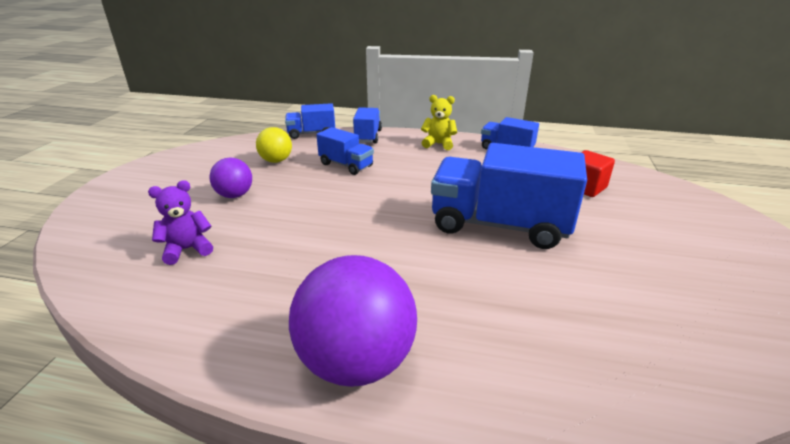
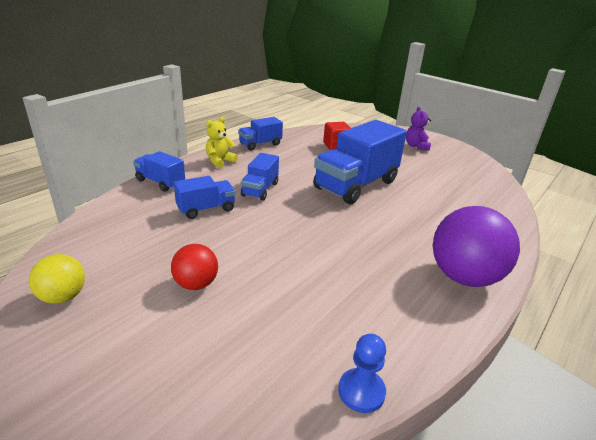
camera: 65 degrees left, 0 degrees up
(121, 312) = (361, 391): none -> blue pawn
(187, 249) = (280, 333): purple teddy bear -> purple teddy bear (416, 146)
(235, 195) = (196, 284): purple ball -> red ball
(276, 161) = (145, 242): yellow ball -> yellow ball (63, 297)
(311, 134) = (107, 206): blue truck -> blue truck (260, 189)

